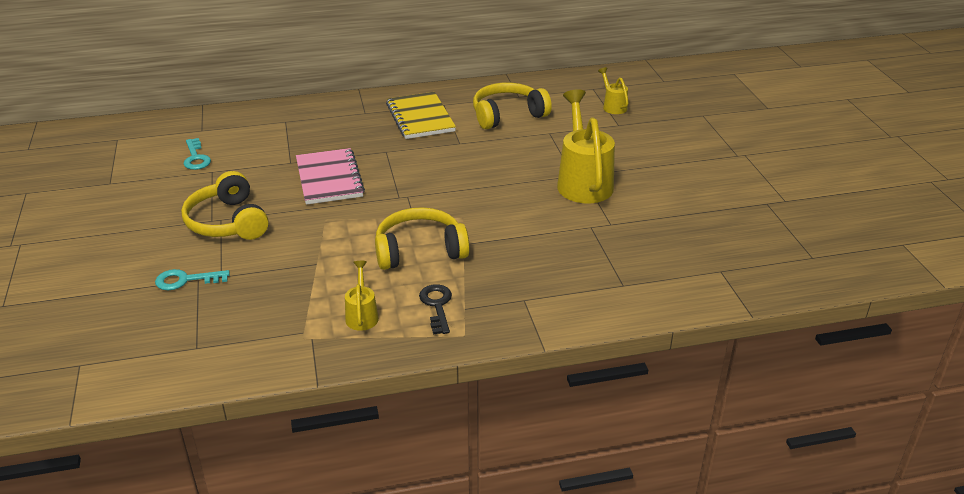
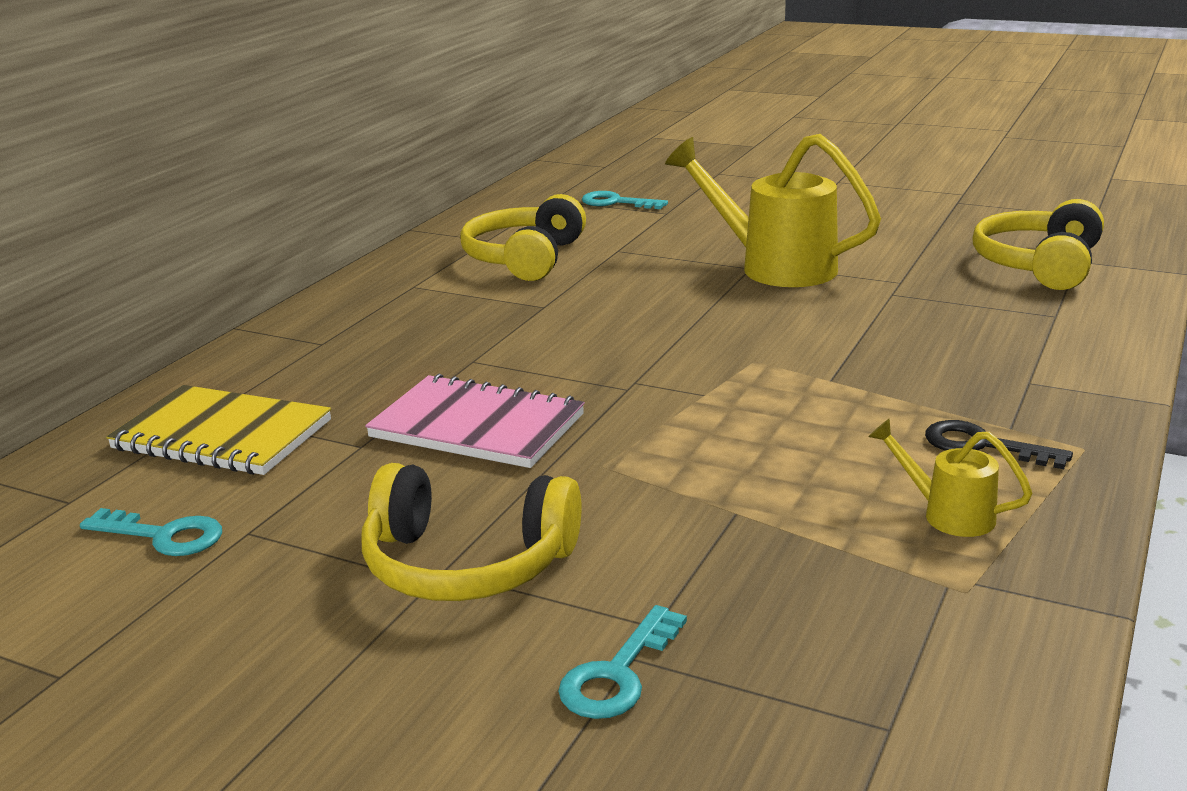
camera: 50 degrees left, 10 degrees down
(419, 250) = (808, 415): yellow headphones -> yellow headphones (1039, 265)
(420, 118) = (420, 310): yellow notebook -> yellow notebook (222, 435)
(613, 106) = (616, 202): yellow watering can -> turquoise key

